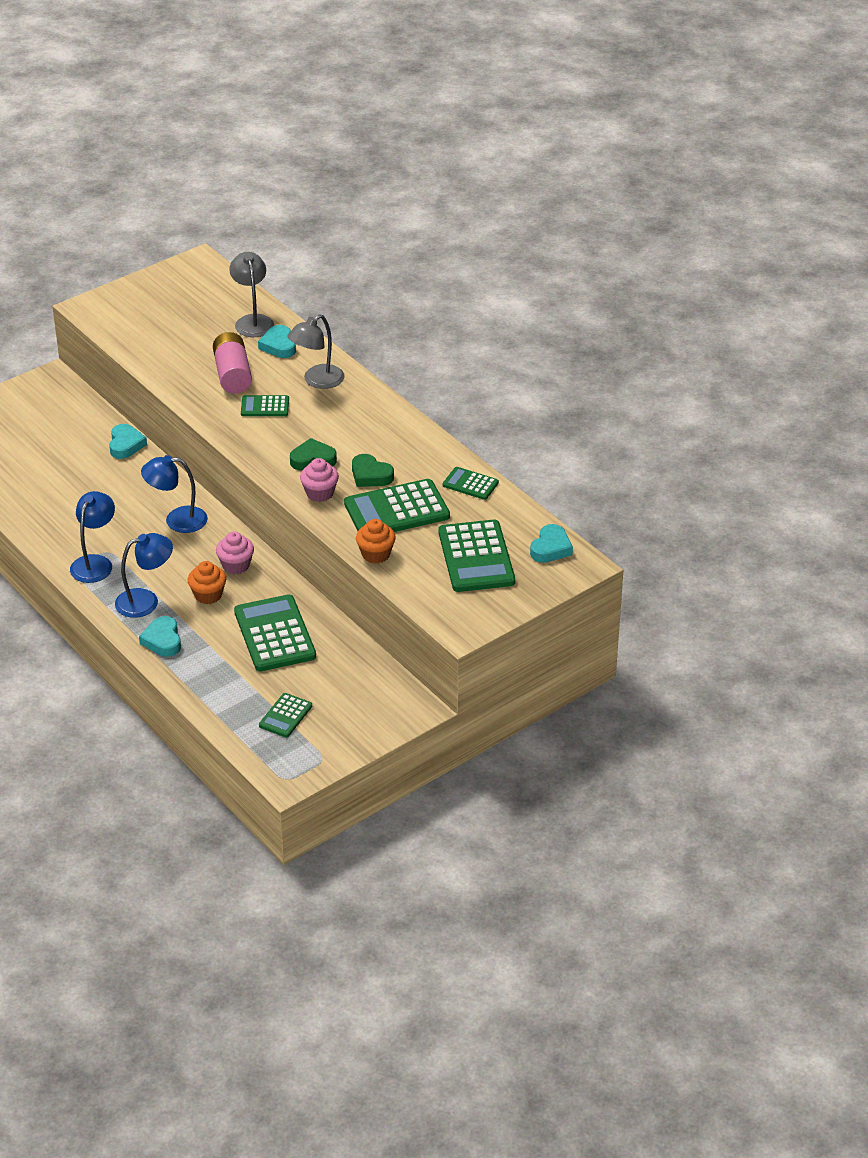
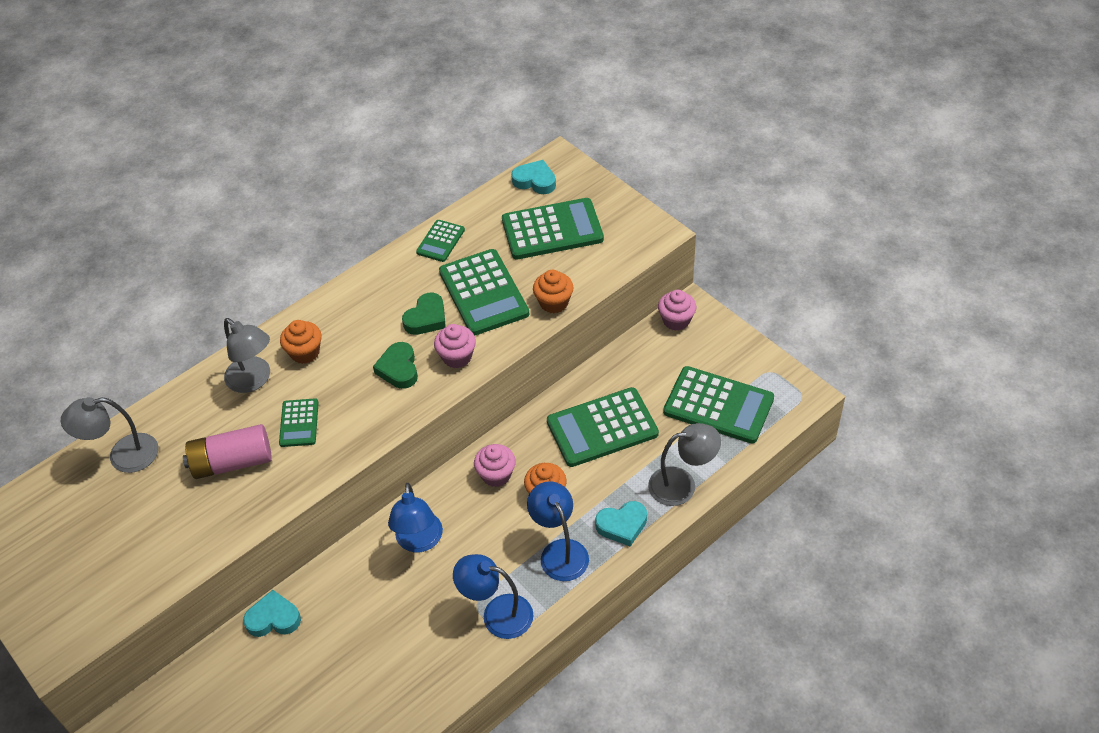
camera: 90 degrees left, 10 degrees up
(198, 682) = (682, 484): none -> grey lamp
(279, 345) = (179, 424): turquoise heart -> none
(285, 716) = (718, 405): green calculator -> green calculator, size x1.89
(343, 407) = (305, 352): none -> orange cupcake
(403, 695) = (676, 320): none -> pink cupcake

